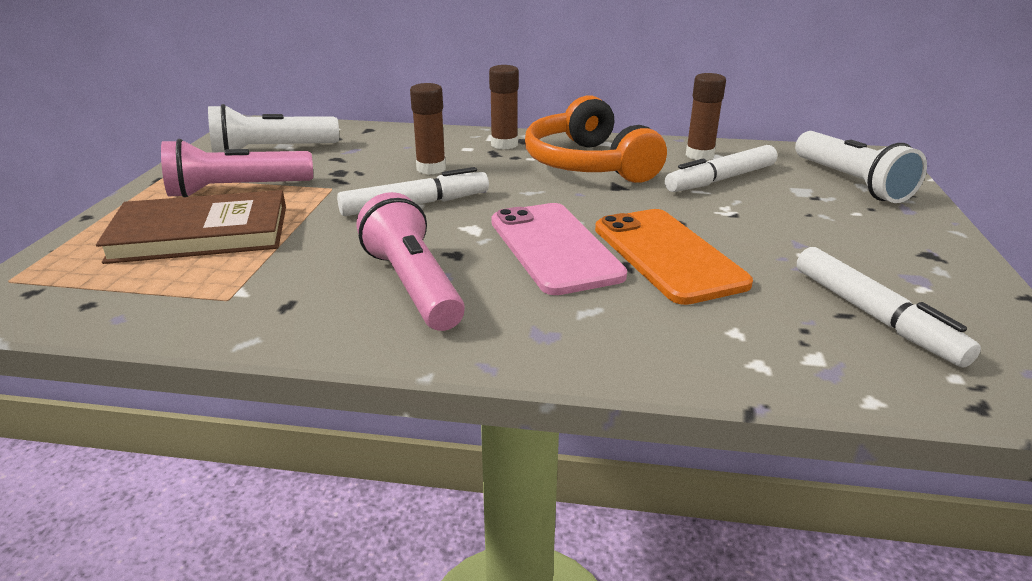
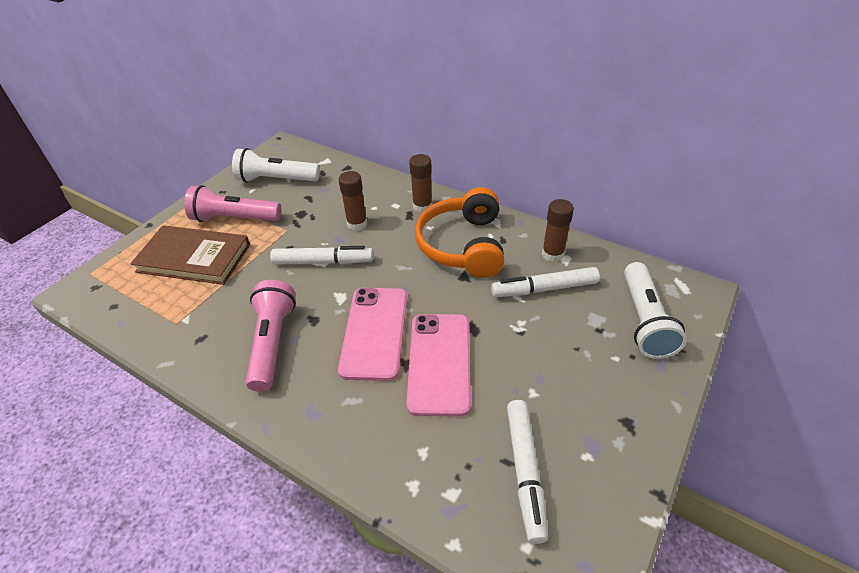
camera: 25 degrees right, 15 degrees up
(667, 255) = (439, 363): orange phone -> pink phone

